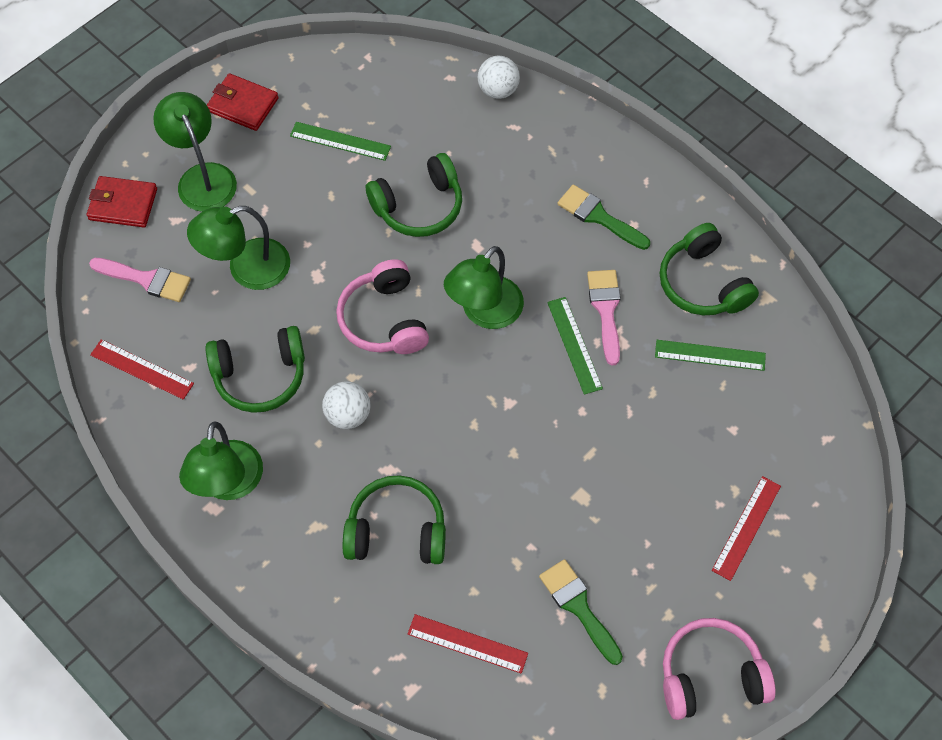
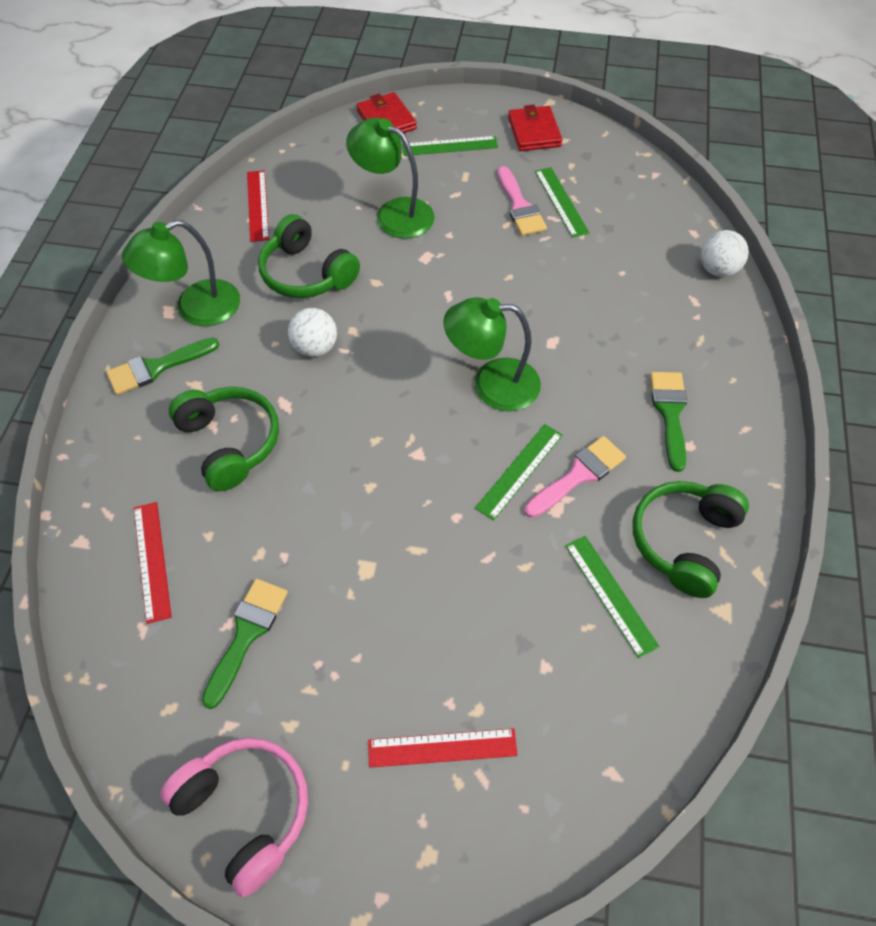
camera: 55 degrees right, 5 degrees down
(146, 279) = (335, 166): pink brush -> pink brush (520, 207)
(202, 177) = (449, 146): green lamp -> green ruler
(271, 548) = (156, 367): none -> green brush
(384, 319) = (424, 320): pink headphones -> none
(419, 206) = (551, 282): green headphones -> none

